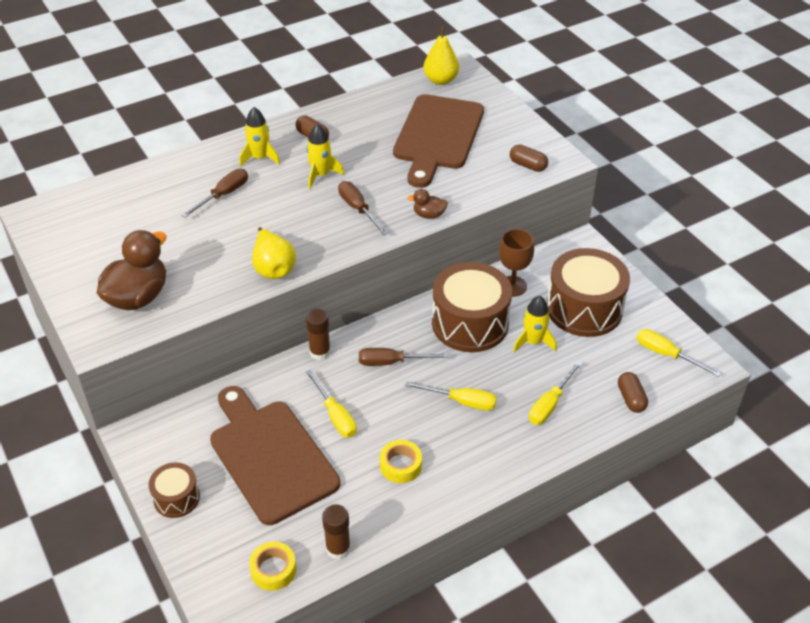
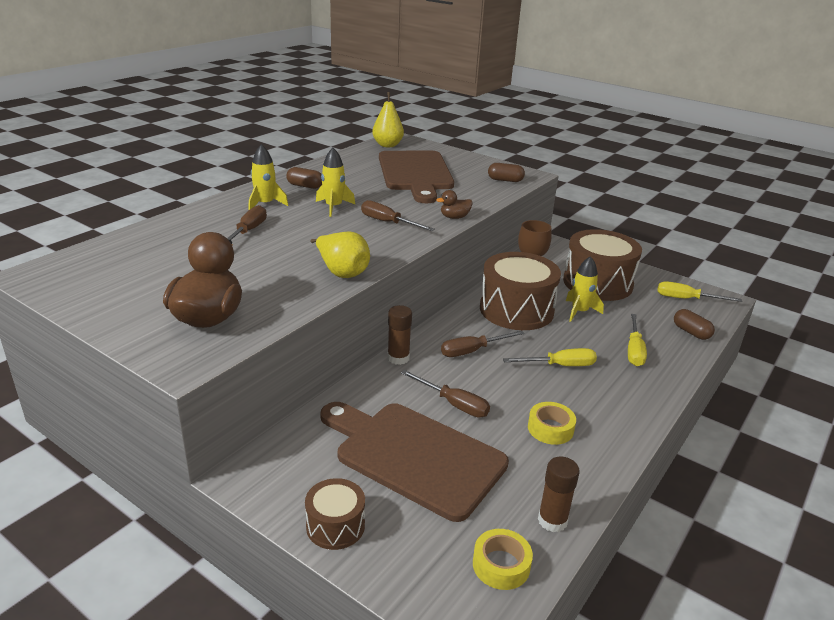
camera: 25 degrees left, 15 degrees down
(335, 415) = (453, 404): yellow screwdriver -> brown screwdriver

